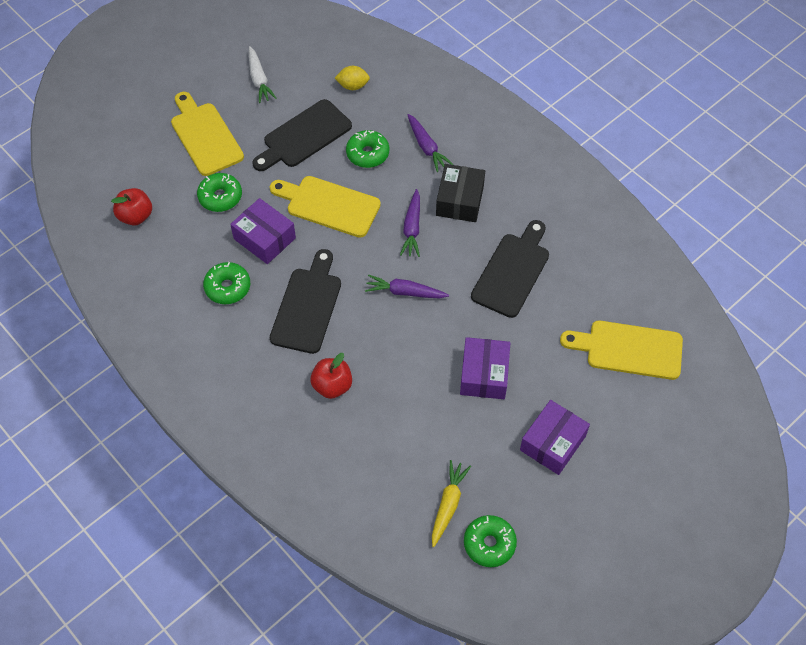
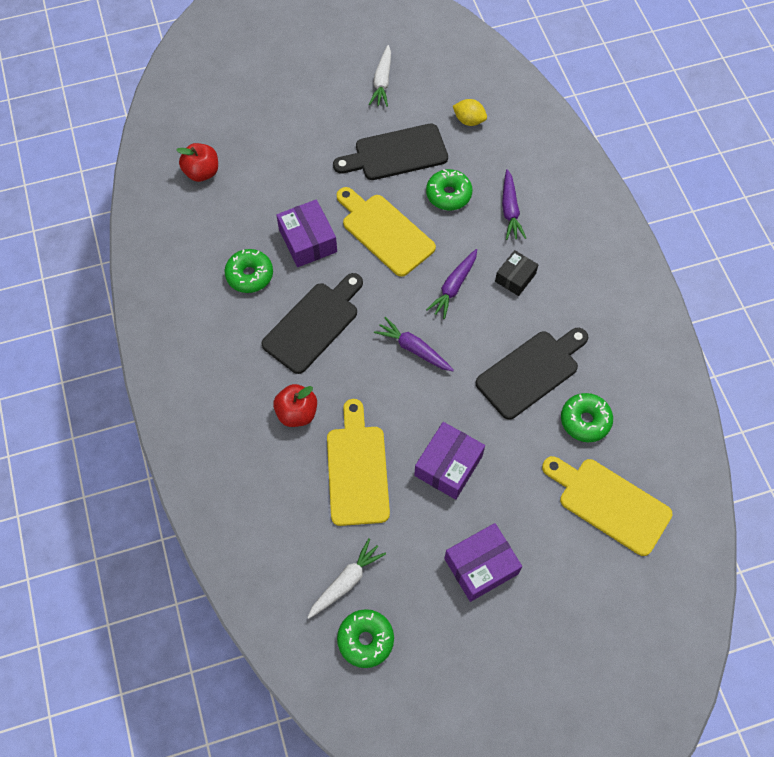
camera: 25 degrees right, 5 degrees up
(205, 136) = (304, 118): yellow cutting board -> yellow cutting board (357, 469)
(220, 197) = (287, 184): green donut -> green donut (585, 421)
(448, 504) = (346, 581): yellow carrot -> white carrot
(460, 200) = (515, 277): black box -> black box, size x0.65

